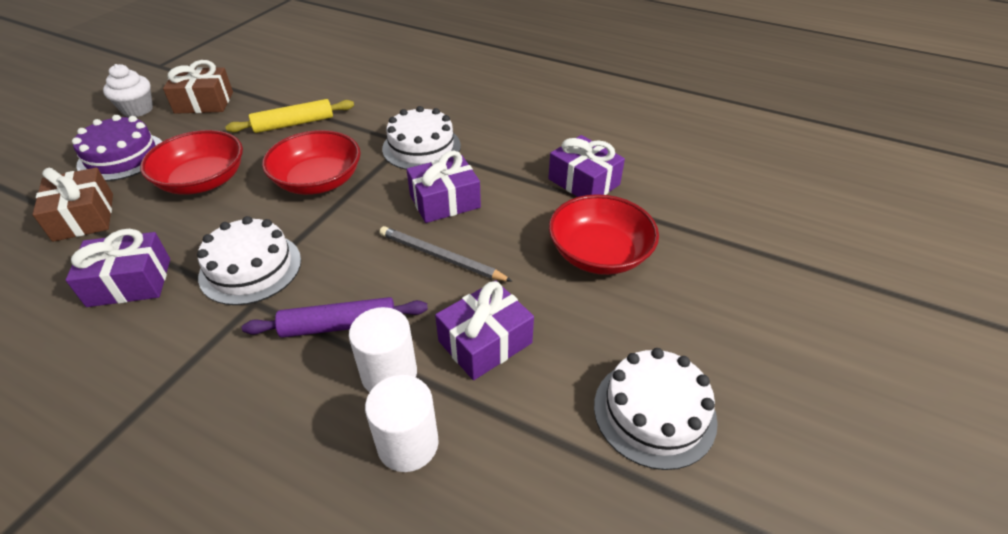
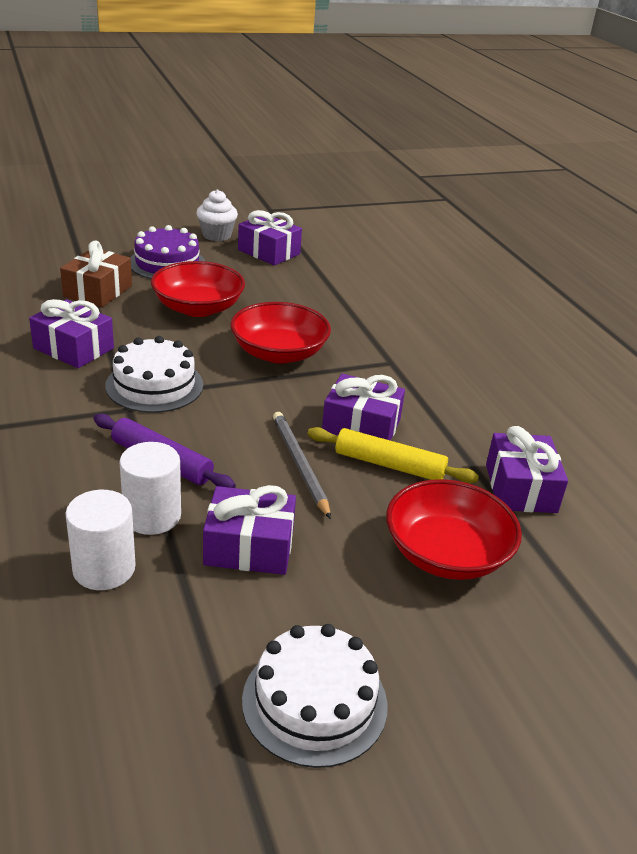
camera: 40 degrees right, 10 degrees down
(204, 102) = (269, 252): brown gift -> purple gift
(294, 123) = (316, 300): yellow rolling pin -> yellow rolling pin (389, 465)
(421, 147) = (399, 373): white cake -> none

